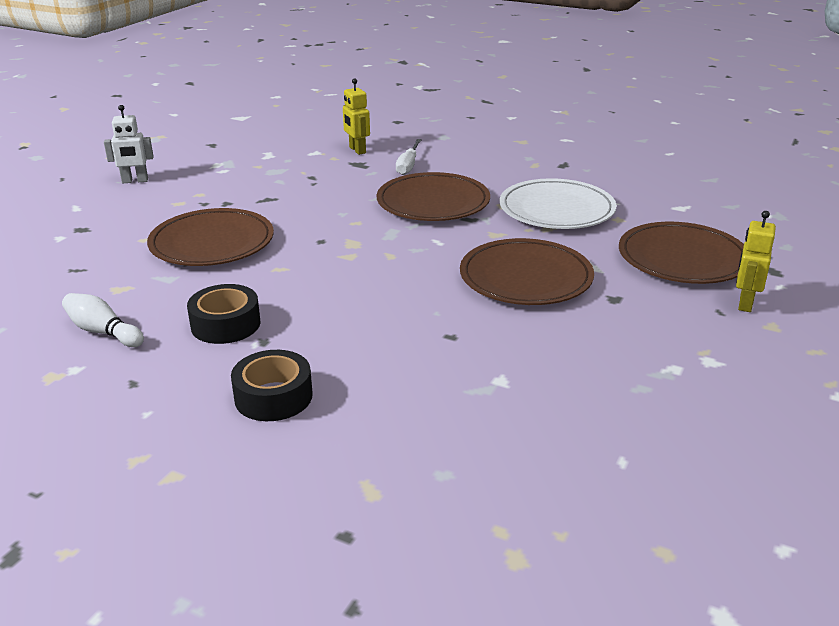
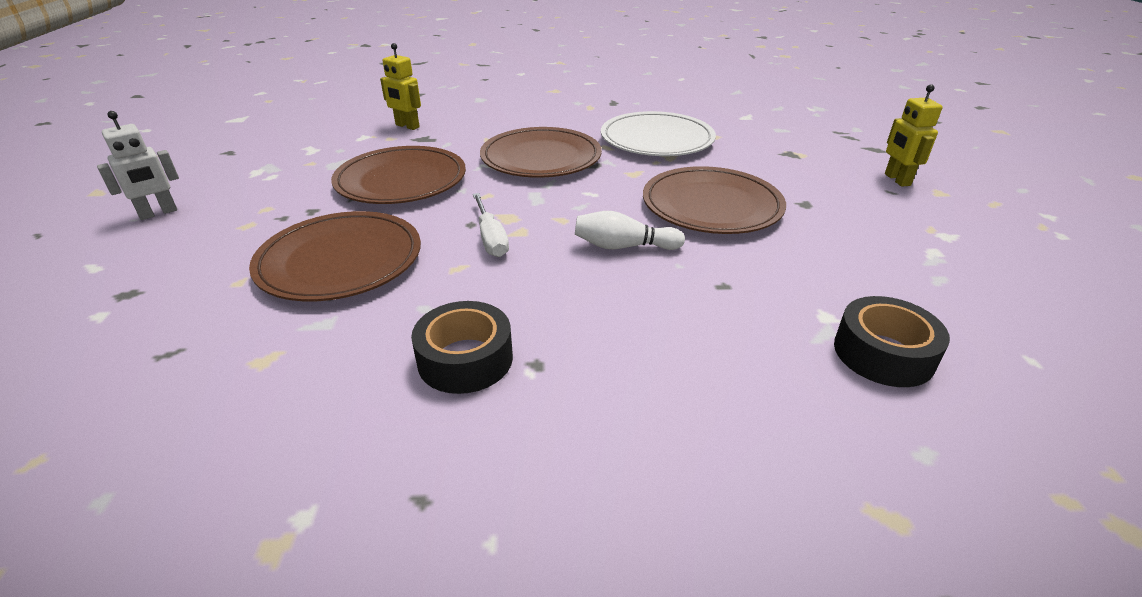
camera: 30 degrees left, 5 degrees up
(103, 332) = (296, 435): white bowling pin -> white bowling pin (623, 246)
(273, 396) = (632, 436): black tape -> black tape (883, 353)
(408, 165) = (476, 130): white screwdriver -> white screwdriver (491, 238)
(682, 258) = (804, 156): brown plate -> brown plate (401, 180)

